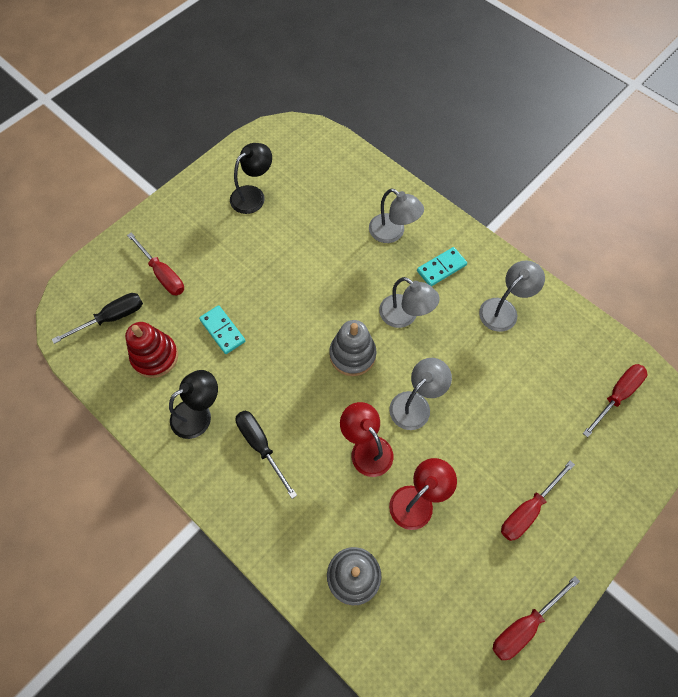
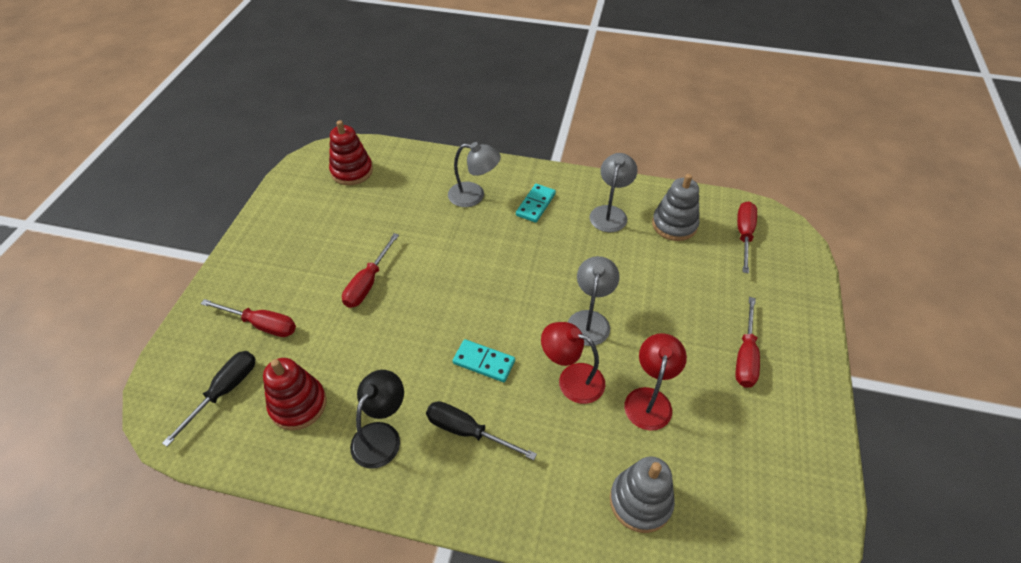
camera: 30 degrees left, 15 degrees down
(222, 330) = (359, 346): turquoise domino -> turquoise domino (484, 362)
(253, 195) = (319, 218): black lamp -> none
(304, 159) = (352, 171): none -> red stacking toy
(352, 355) = (504, 307): grey stacking toy -> grey stacking toy (674, 225)
(405, 316) = (530, 255): grey lamp -> none
(524, 625) = (816, 453): red screwdriver -> red screwdriver (368, 283)

